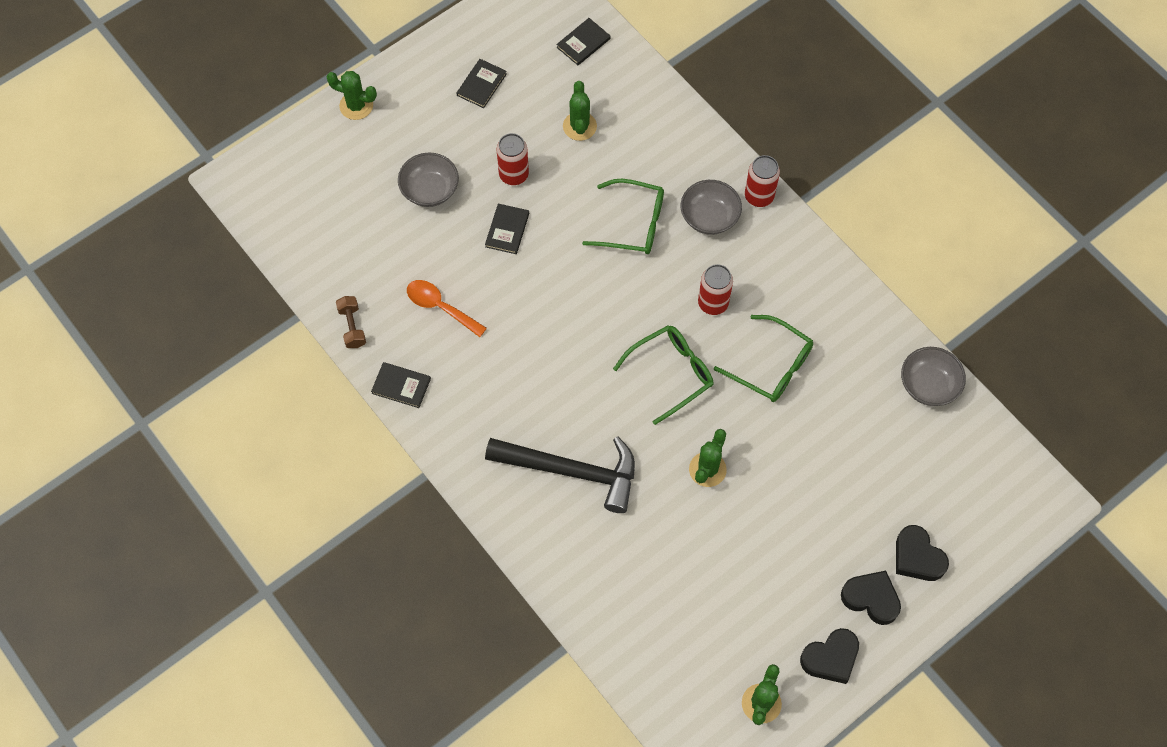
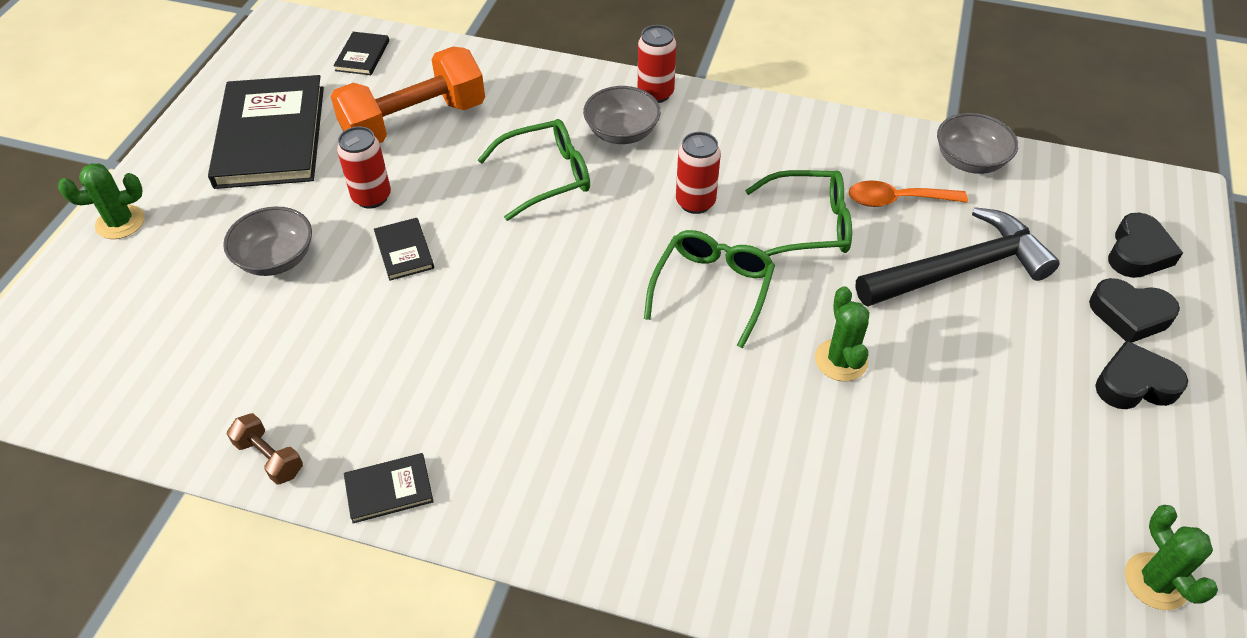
camera: 35 degrees left, 15 degrees down
(440, 307) = (378, 371): orange spoon -> orange spoon (896, 200)
(481, 84) = (270, 136): black book -> black book, size x2.33
(572, 471) = (692, 457): black hammer -> black hammer (960, 269)
(579, 126) = (414, 122): green cactus -> orange dumbbell
(830, 658) = (1166, 474): black heart -> black heart (1137, 252)

